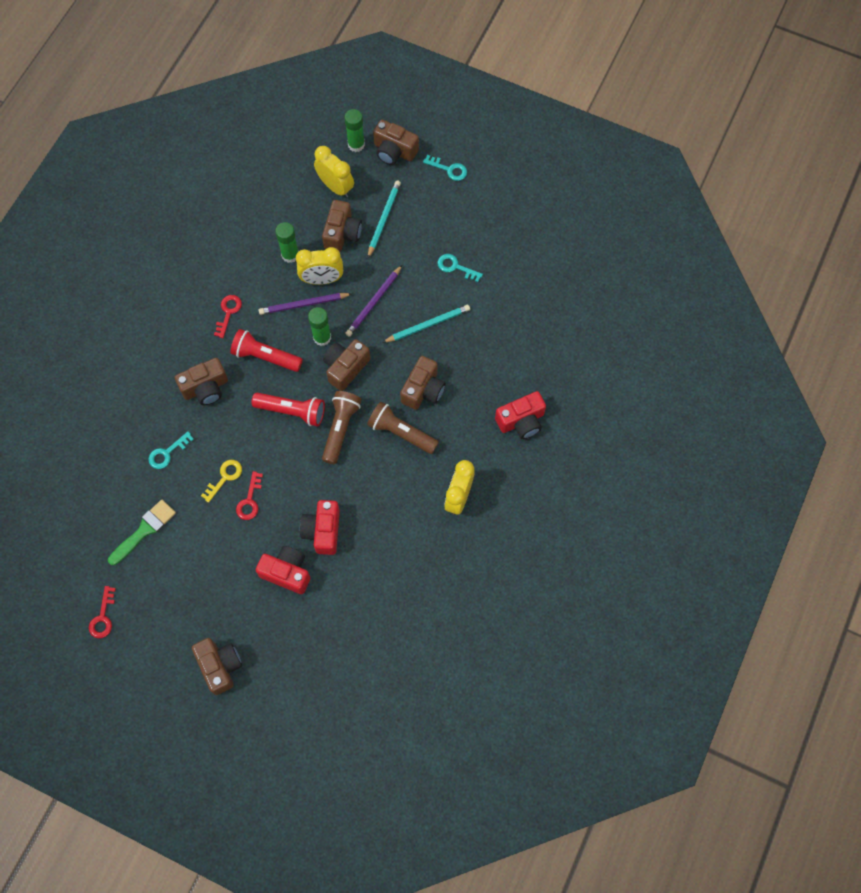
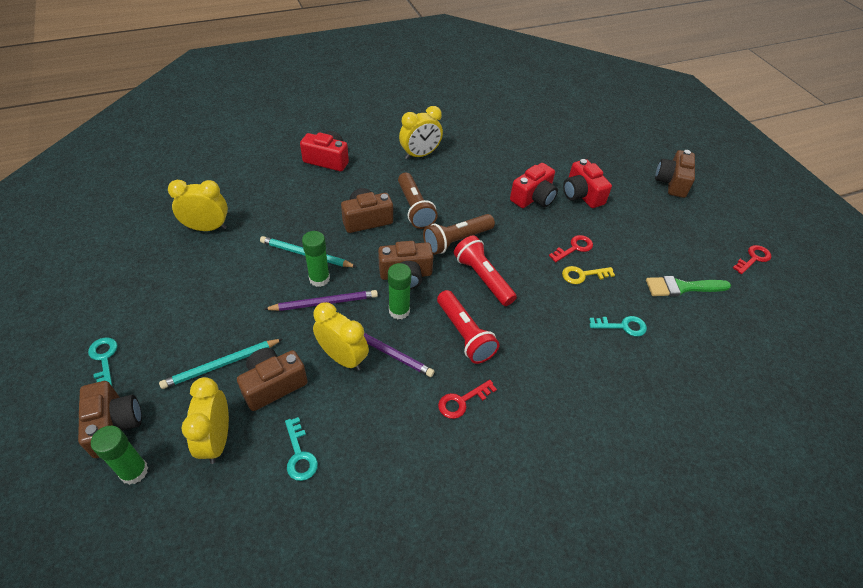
camera: 140 degrees left, 20 degrees down
(206, 388) = (544, 351): brown camera -> none
(290, 255) = (344, 407): green glue stick -> green glue stick (319, 279)
(455, 267) = (227, 276): turquoise key -> turquoise key (299, 455)
(517, 286) = (207, 228): none -> yellow clock

